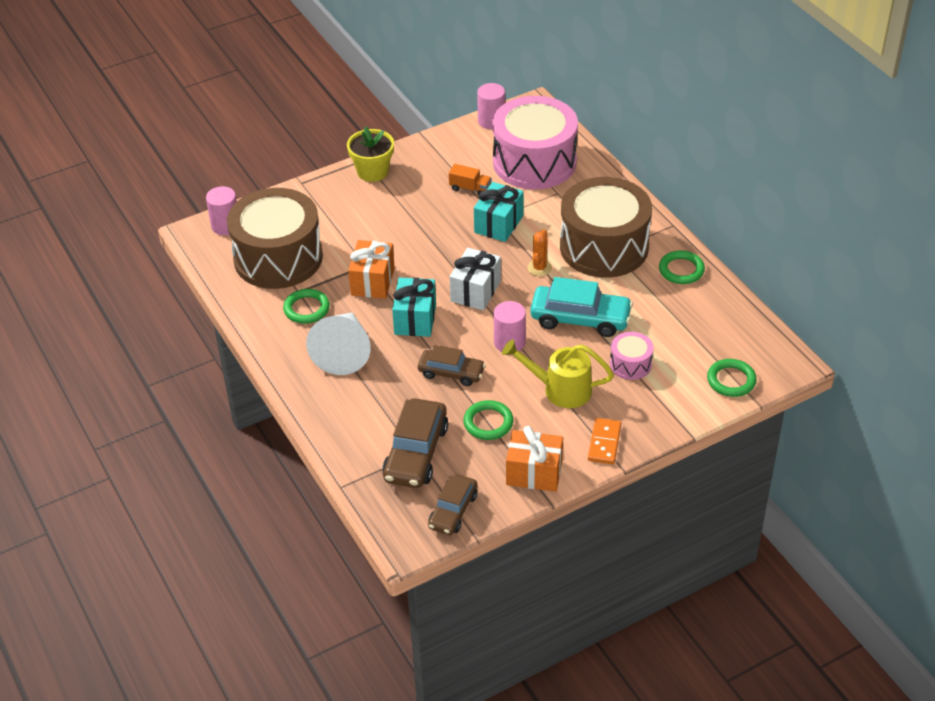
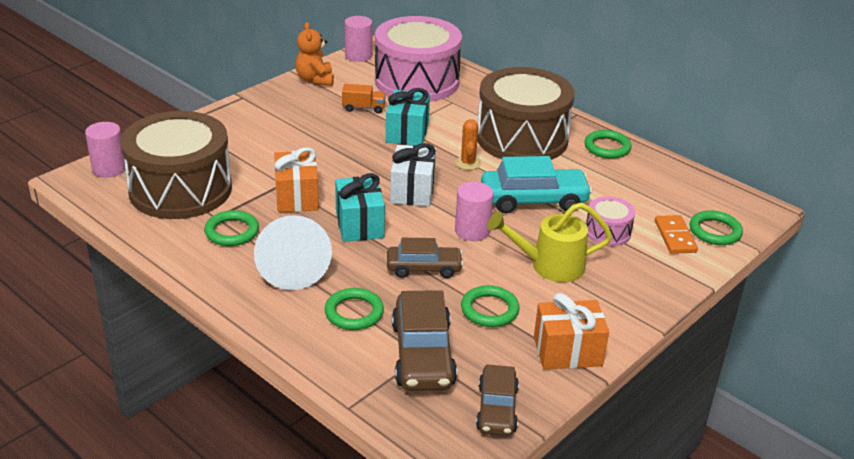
camera: 20 degrees left, 10 degrees down
(372, 171) = (256, 105): yellow flower pot -> none
(377, 405) = (354, 312): none -> green ring
(438, 147) = (315, 80): none -> orange teddy bear
(604, 443) = (625, 308): orange domino -> orange domino (675, 237)

